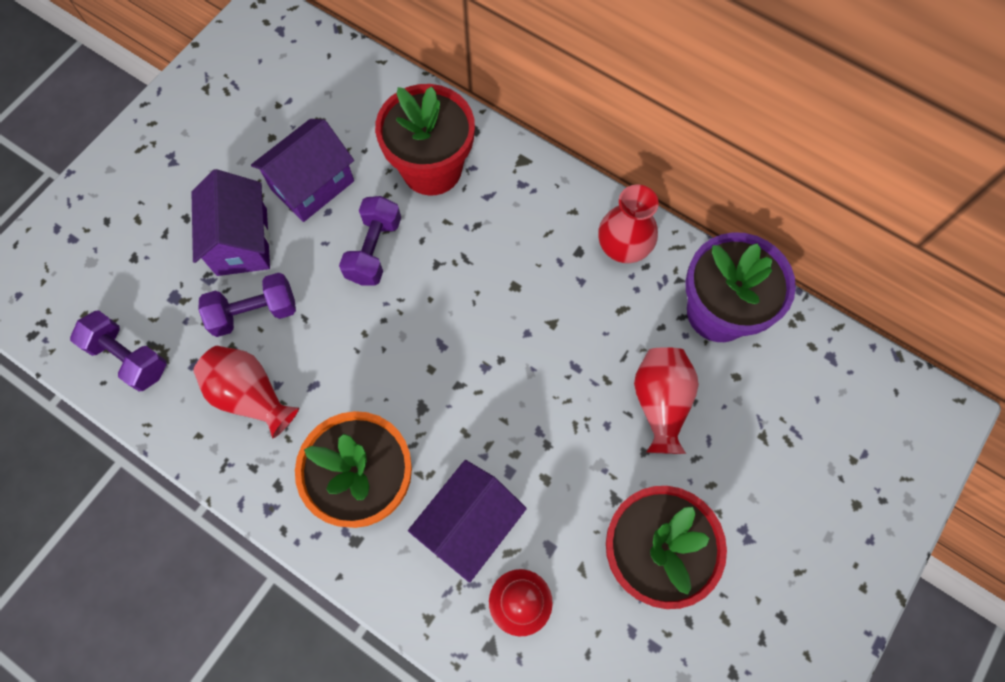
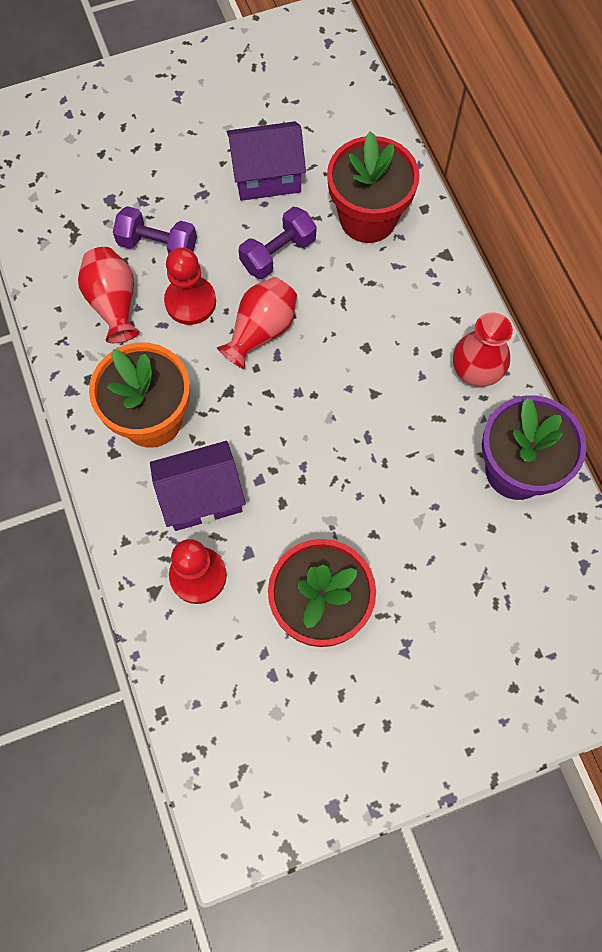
camera: 35 degrees right, 0 degrees up
(129, 357) = (49, 223): purple dumbbell -> none
(242, 242) = (185, 188): purple house -> none
(324, 346) = (190, 302): none -> red pawn
(660, 403) = (413, 507): red vase -> red vase (261, 331)

